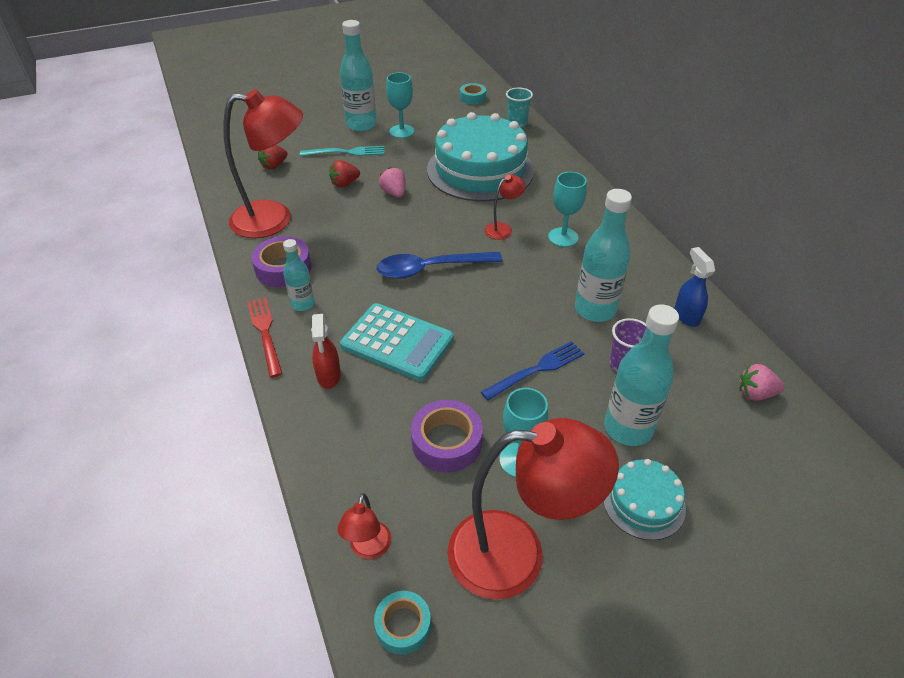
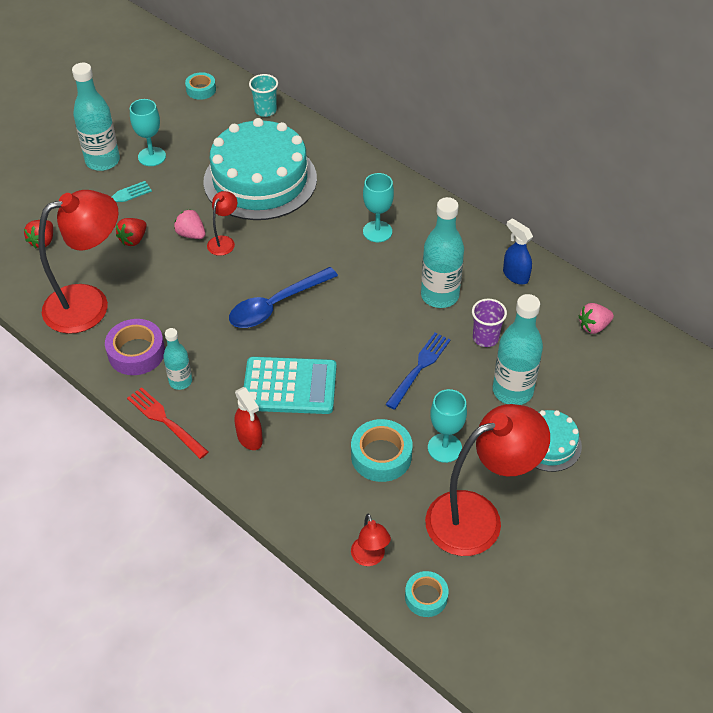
camera: 25 degrees left, 5 degrees up
(446, 442) = (381, 456): purple tape -> turquoise tape
(503, 229) = (318, 240): red lamp -> red lamp (224, 241)

